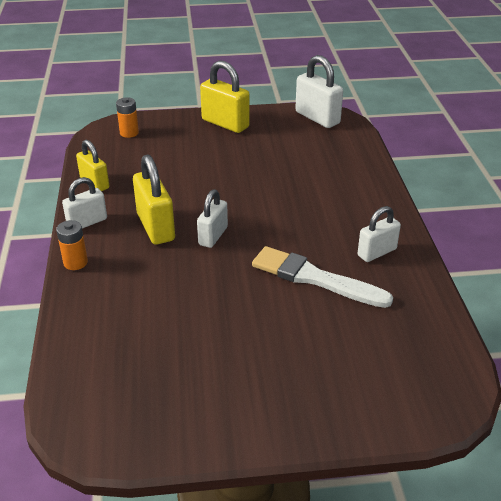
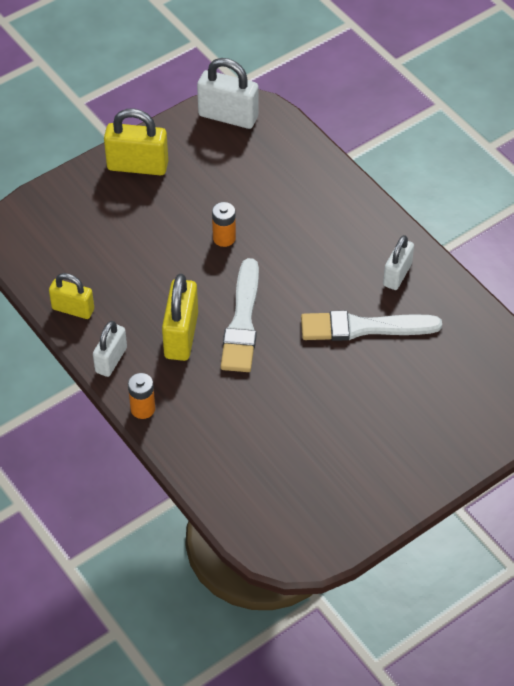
camera: 30 degrees left, 15 degrees up
(129, 133) = (45, 224): orange battery -> orange battery (224, 238)
(155, 227) = (181, 335): yellow padlock -> yellow padlock turned 60 degrees clockwise
(213, 236) = (242, 322): white padlock -> white brush

